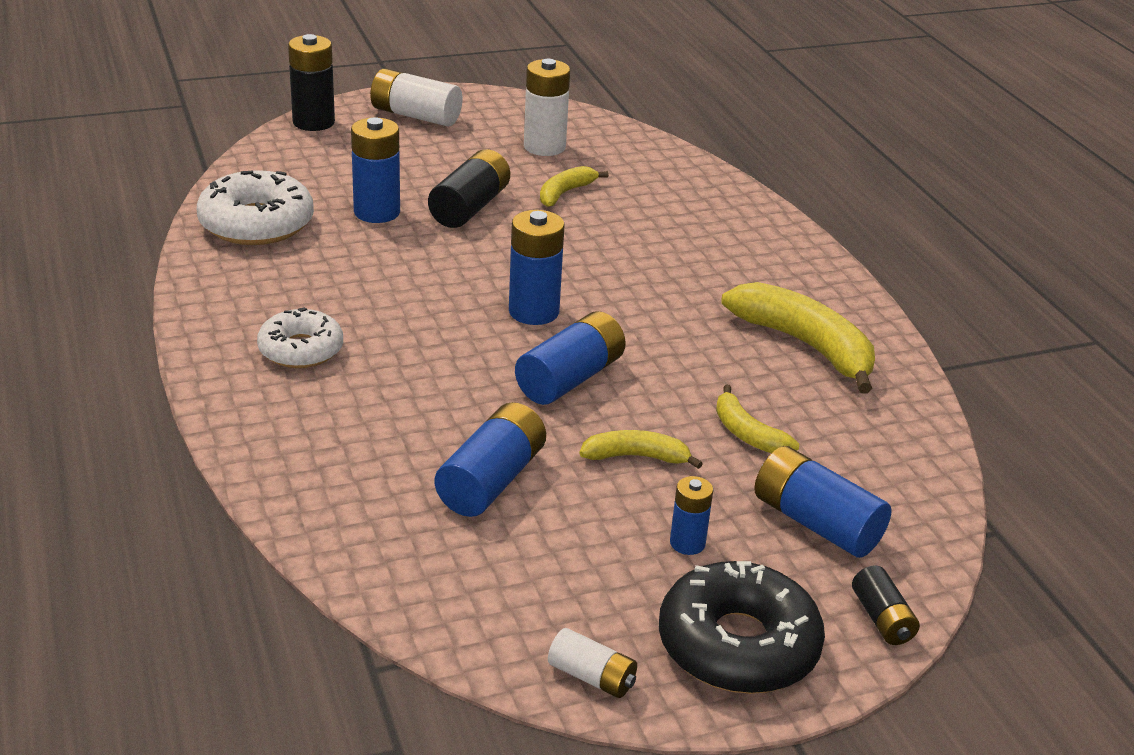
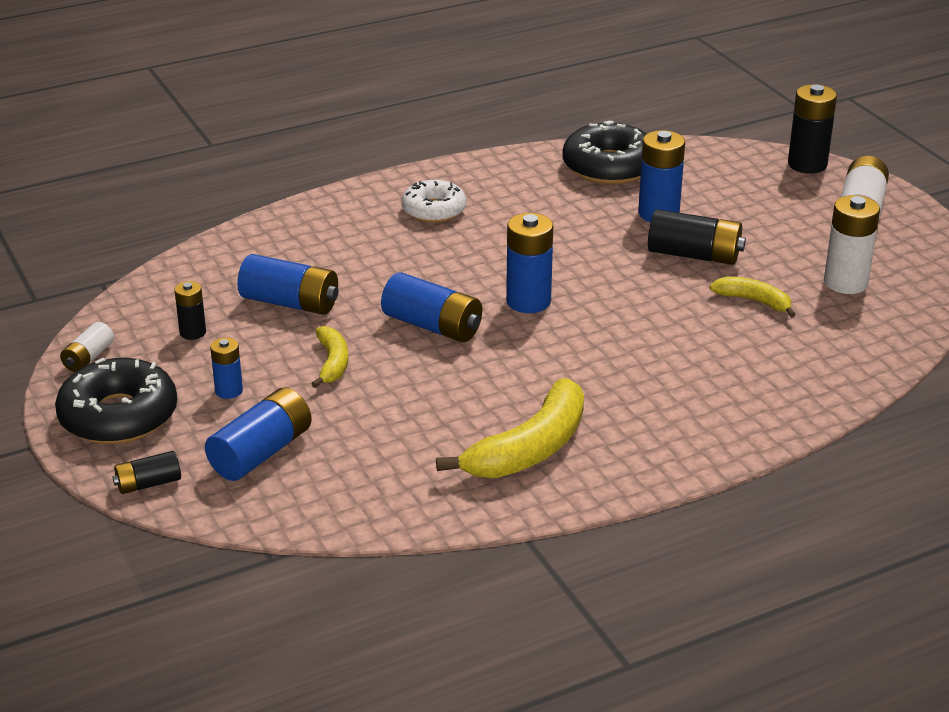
camera: 85 degrees right, 0 degrees up
(256, 224) = (609, 167): white donut -> black donut
(545, 570) = (193, 332): none -> black battery
(747, 434) = (377, 416): yellow banana -> none

